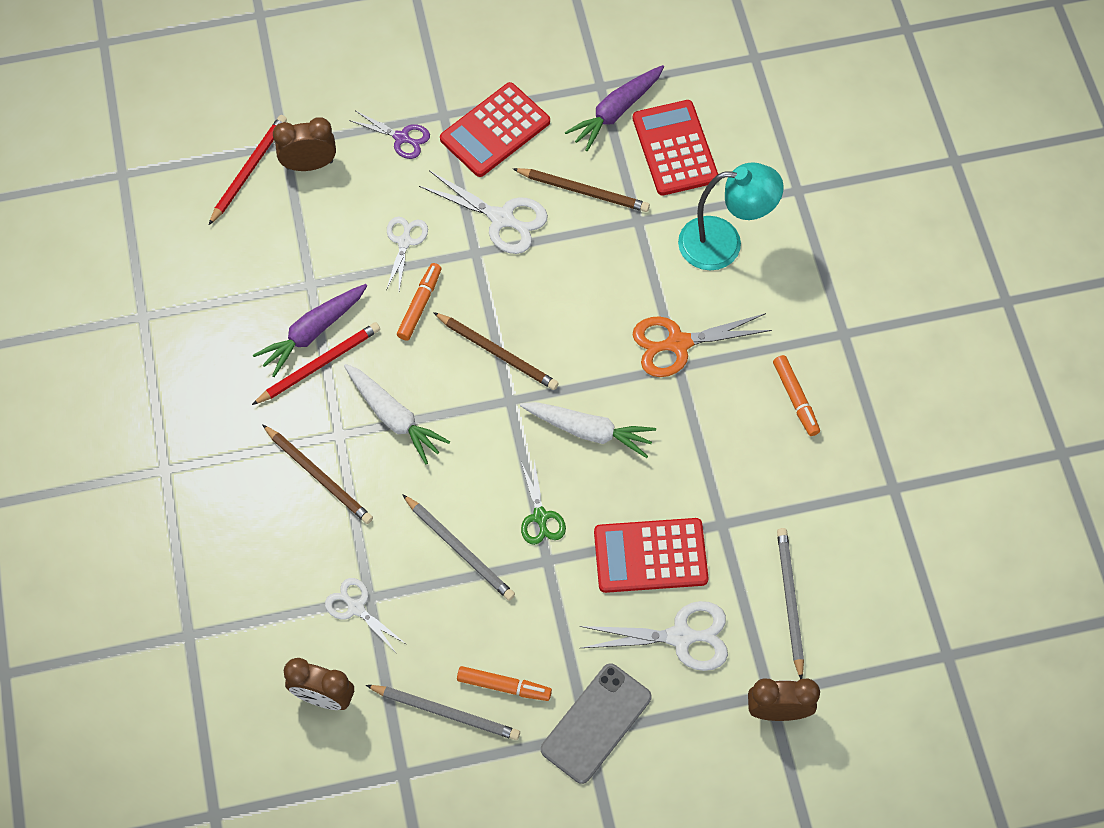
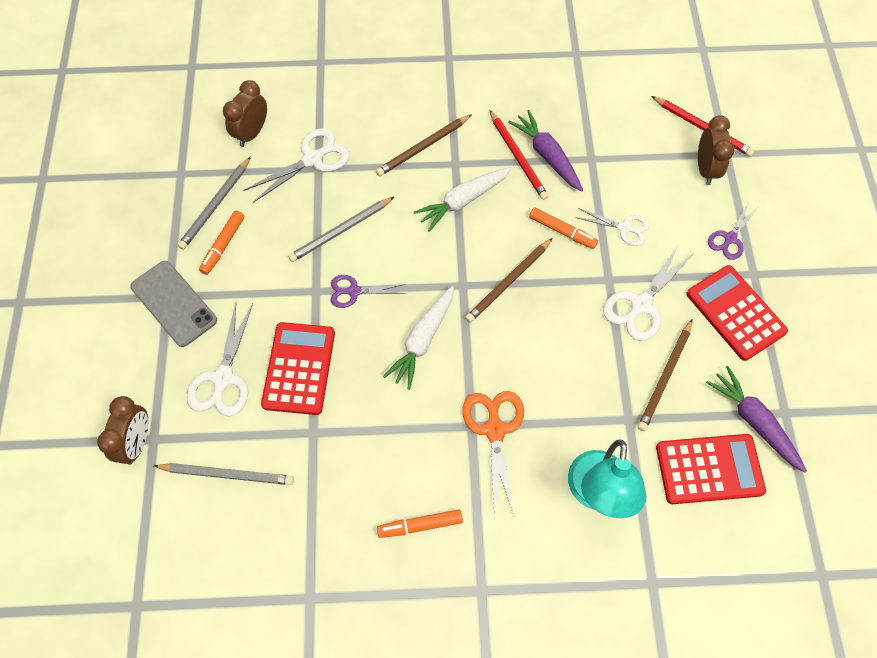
camera: 100 degrees right, 0 degrees up
(356, 608) = (312, 159): white scissors -> white scissors, size x1.57
(540, 516) = (354, 291): green scissors -> purple scissors

